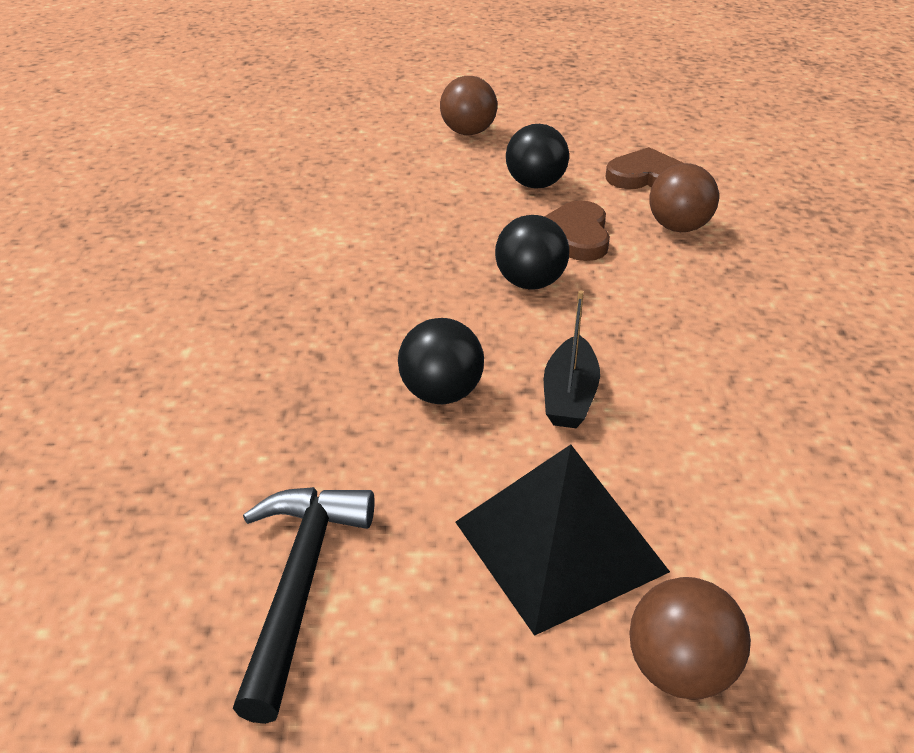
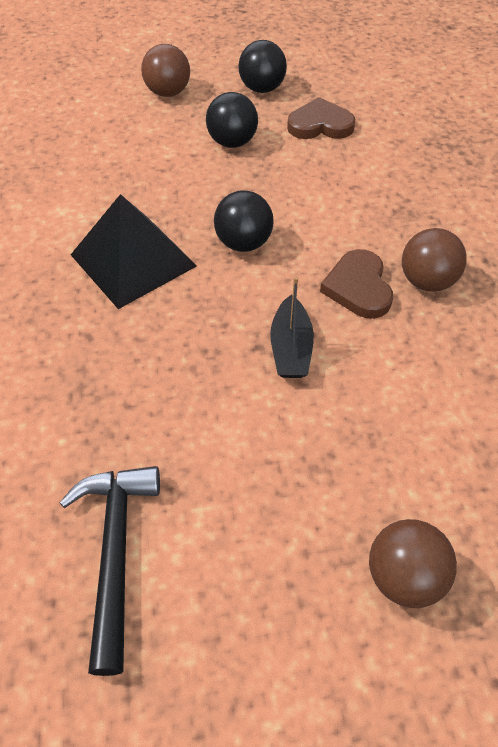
camera: 10 degrees left, 15 degrees up
(441, 393) = (192, 360): black ball -> black ball (262, 89)
(559, 545) = (304, 485): black pyramid -> black pyramid (133, 260)
(575, 236) = (272, 191): brown heart -> brown heart (358, 287)
(678, 227) = (351, 173): brown ball -> brown ball (426, 281)

